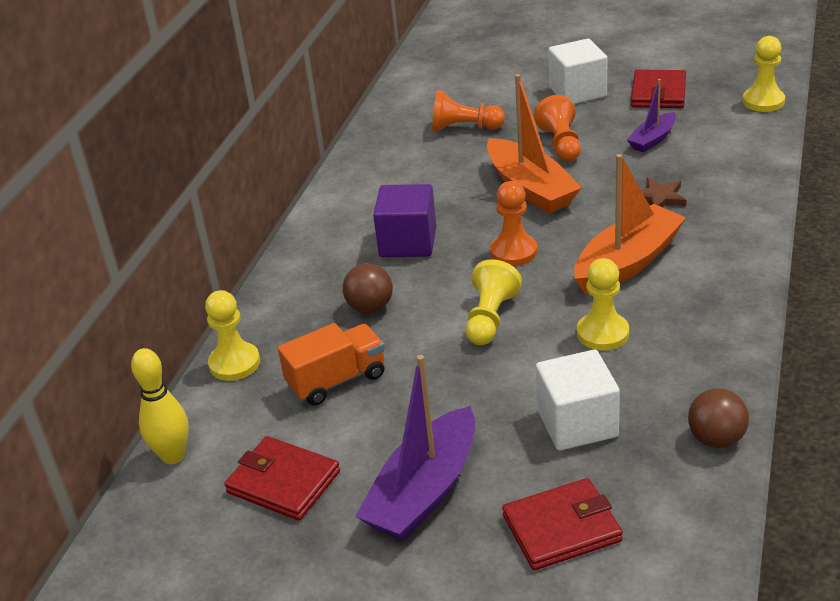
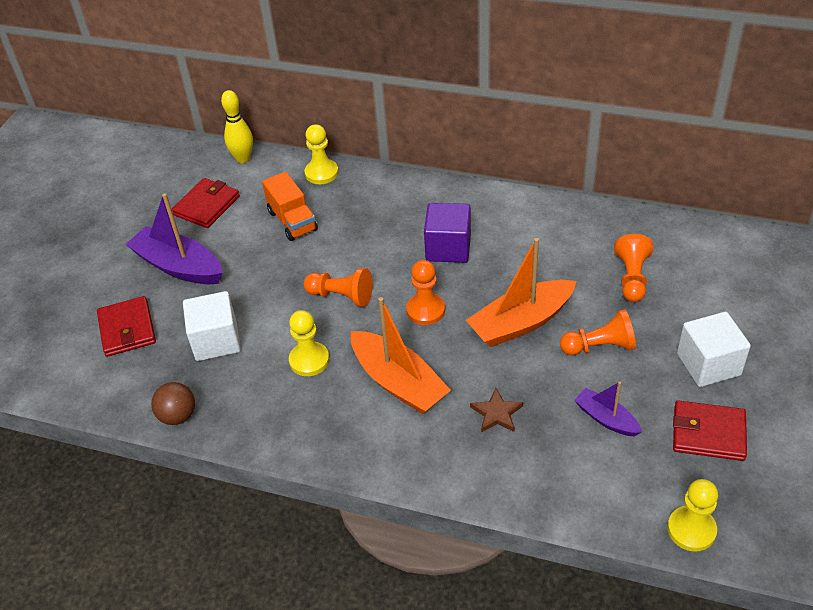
camera: 90 degrees right, 10 degrees up
(370, 308) = (368, 232): brown ball -> none
(490, 318) = (341, 296): yellow pawn -> orange pawn

